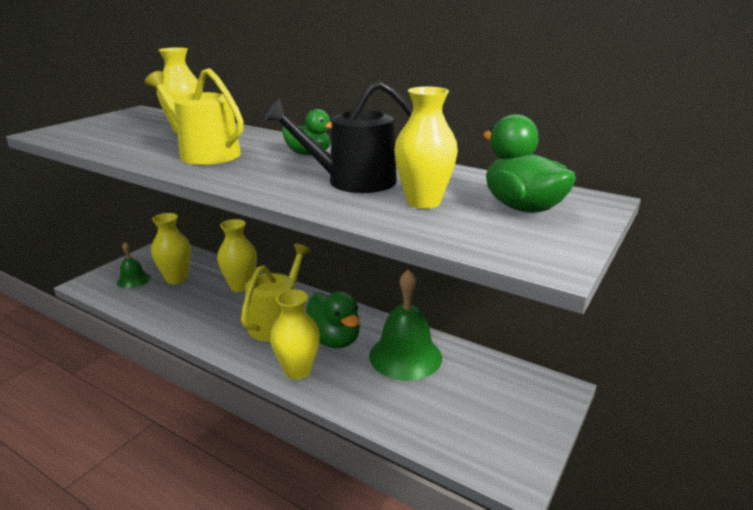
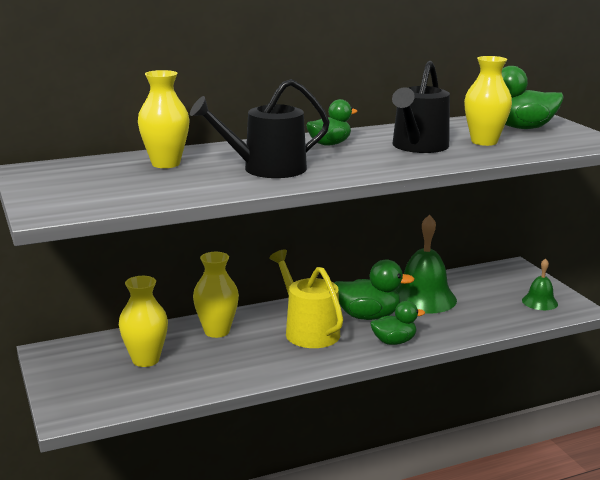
camera: 55 degrees left, 5 degrees down
(133, 280) = (107, 385): green bell -> green bell (539, 302)
(204, 153) = (267, 169): yellow watering can -> black watering can
(298, 370) = (394, 341): yellow vase -> green duck

